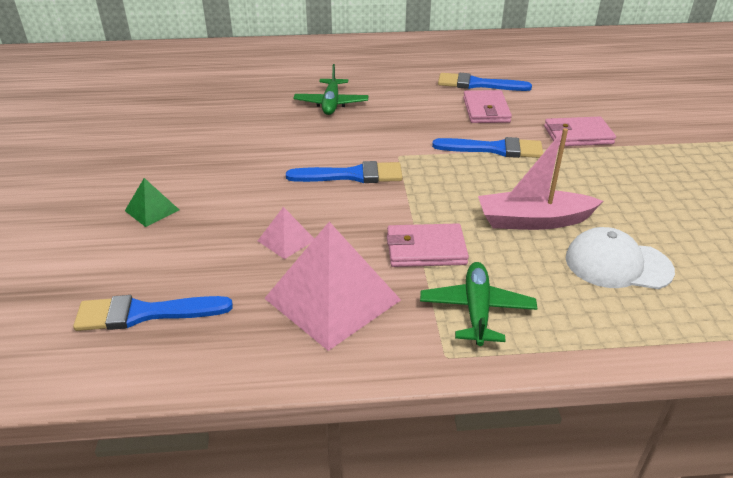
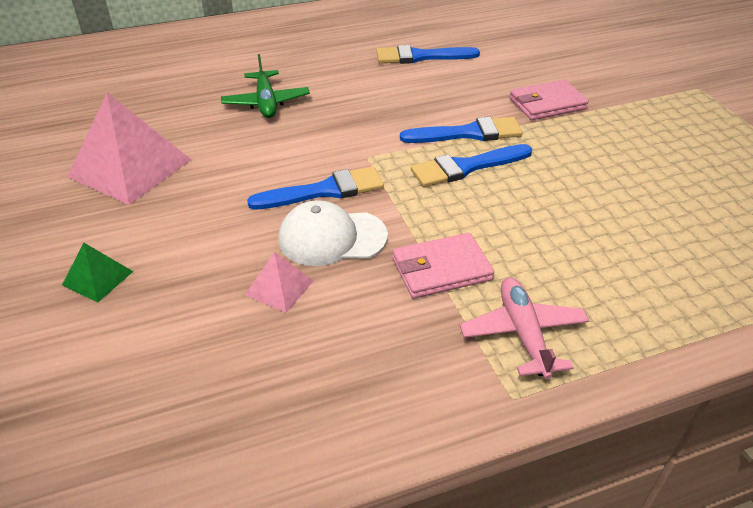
camera: 15 degrees left, 5 degrees up
(145, 313) = (141, 421): blue brush -> blue brush (466, 167)
(332, 299) = (361, 353): pink pyramid -> pink pyramid (130, 168)
(476, 310) = (523, 333): green plane -> pink plane
(486, 110) = (441, 87): pink wallet -> none
(533, 221) = (540, 213): pink boat -> none
(617, 264) = (643, 249): white cap -> white cap (332, 238)

